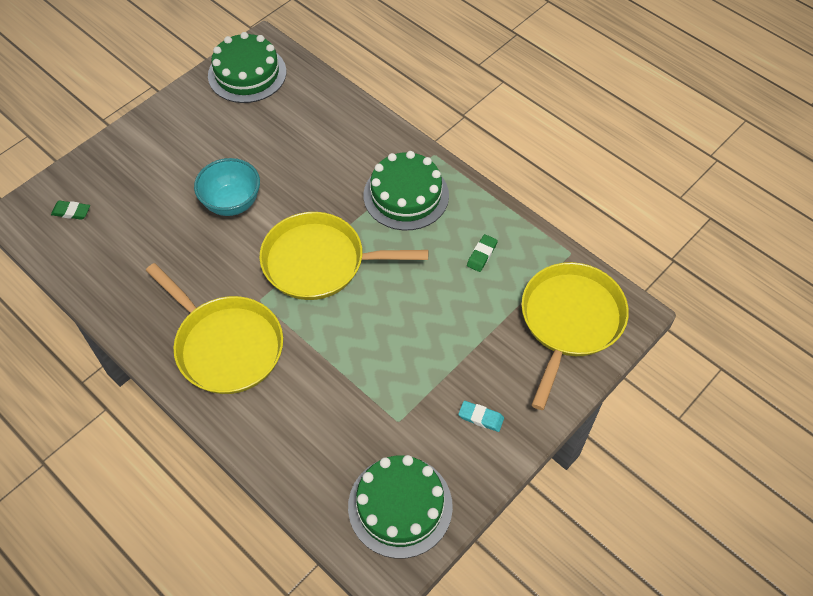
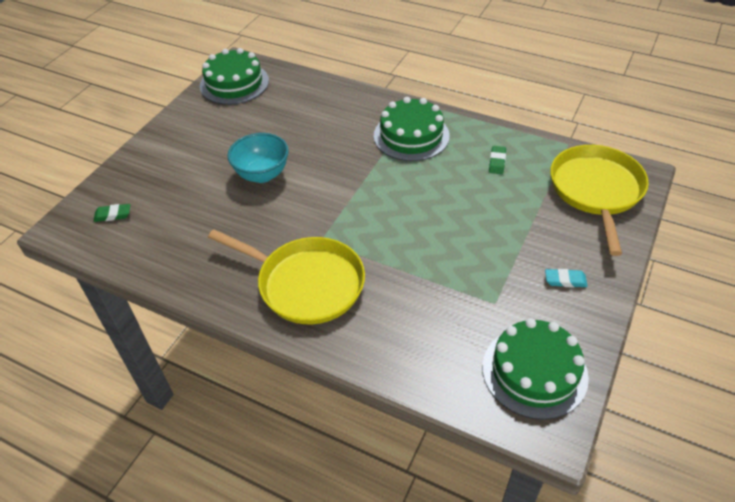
camera: 15 degrees left, 10 degrees down
(319, 262) = (361, 199): yellow pan -> none

